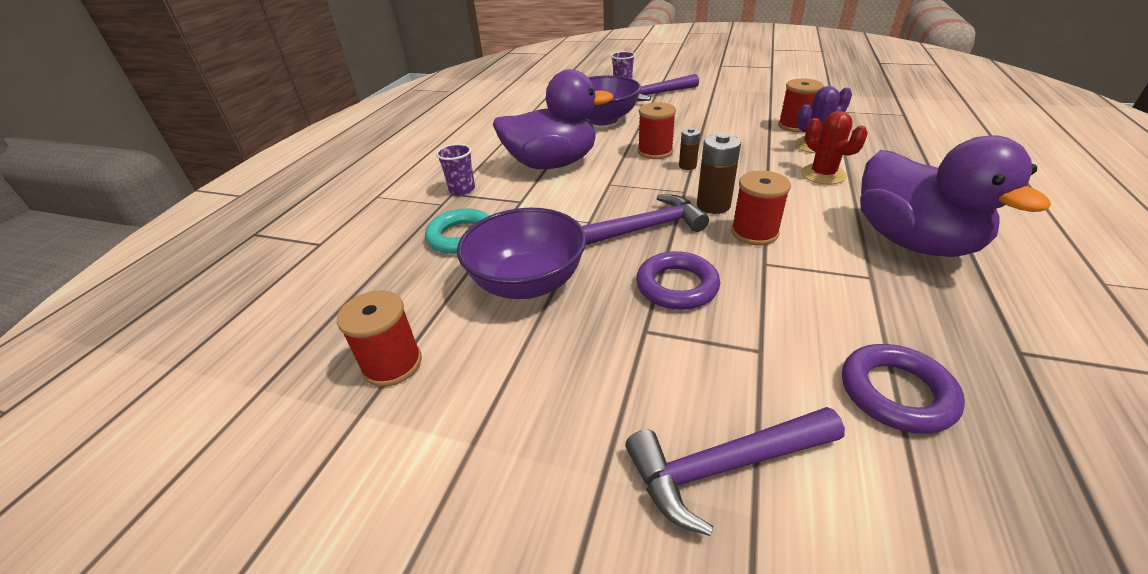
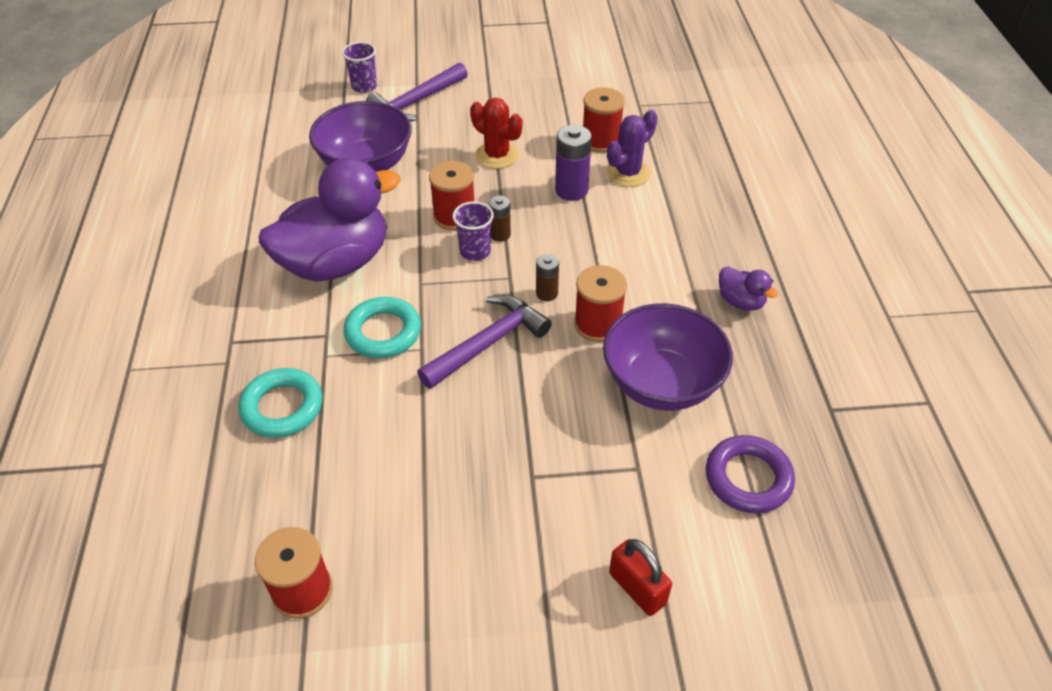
camera: 25 degrees left, 10 degrees up
(462, 189) = (240, 332): purple cup -> purple cup (475, 251)
(527, 283) = (392, 452): purple bowl -> purple bowl (661, 383)
(564, 206) = (383, 332): none -> turquoise ring
(677, 286) = (544, 415): purple ring -> none
(713, 205) = (547, 293): brown battery -> brown battery, size x0.60
(723, 467) = (637, 588): purple hammer -> red padlock
(759, 149) = (571, 190): none -> purple battery
(823, 175) = (646, 221): red cactus -> red cactus (497, 155)
(912, 241) = (740, 301): purple duck -> purple duck, size x0.42

